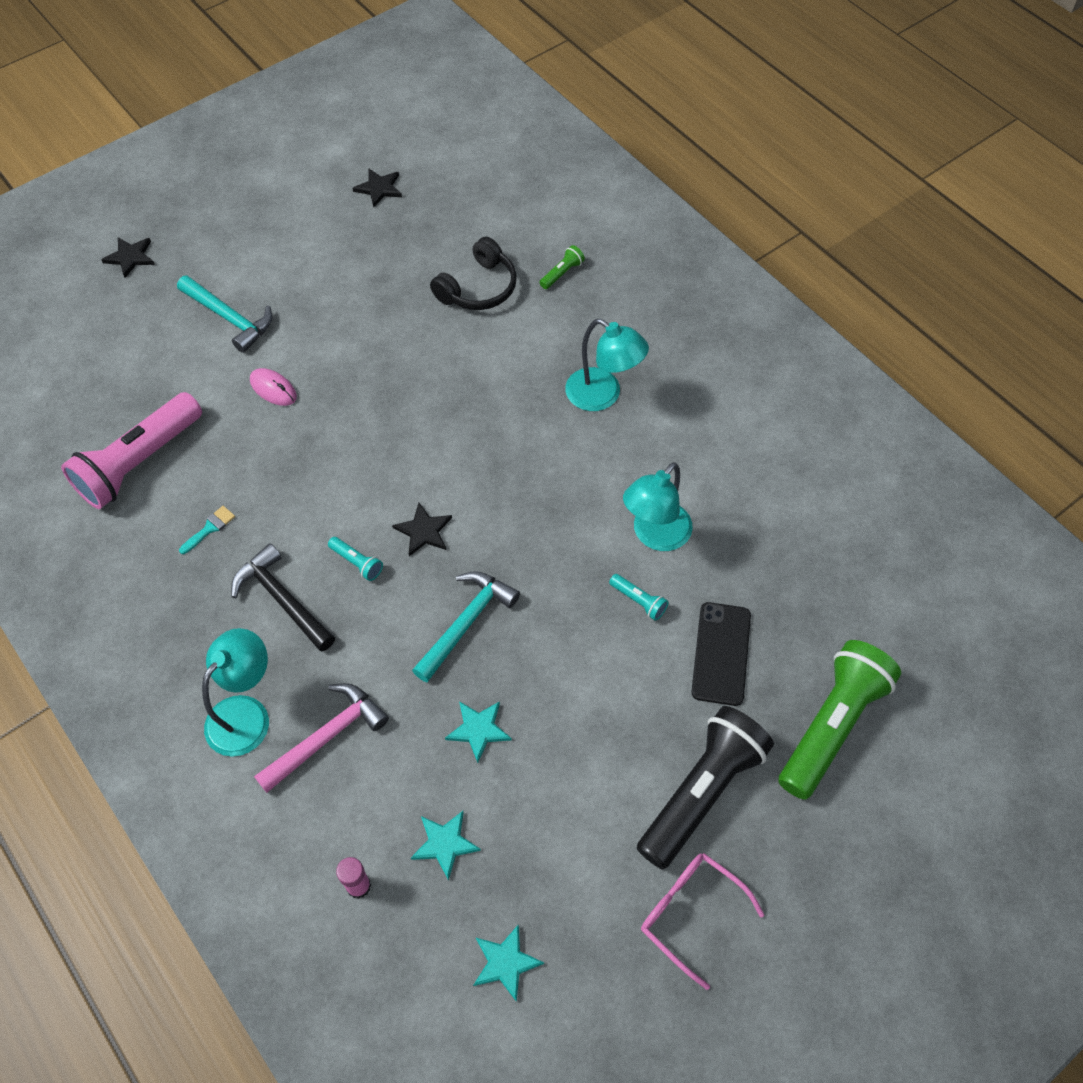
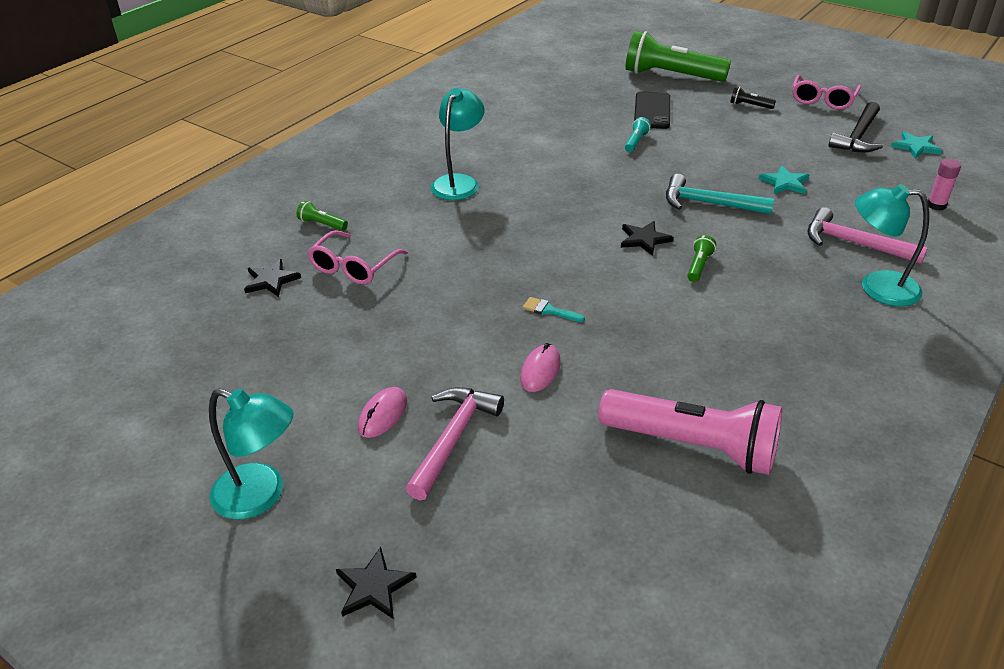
camera: 105 degrees left, 20 degrees down
(209, 528) = (731, 363): turquoise brush -> turquoise brush (549, 310)
(230, 318) = (453, 438): turquoise hammer -> pink hammer
(277, 282) = (383, 414): none -> pink mouse
(282, 599) = (765, 297): black hammer -> black hammer (858, 137)
(357, 562) = (699, 266): turquoise flashlight -> green flashlight
(379, 188) = (208, 370): black star -> black star (271, 280)
(445, 843) = (873, 180): turquoise star -> none
(478, 288) = (353, 267): black headphones -> pink glasses
(655, 535) = (578, 143): turquoise lamp -> turquoise lamp (261, 496)
(701, 792) = (750, 105): black flashlight -> black flashlight, size x0.40
(721, 653) = (652, 111): black phone -> black phone turned 75 degrees counterclockwise

